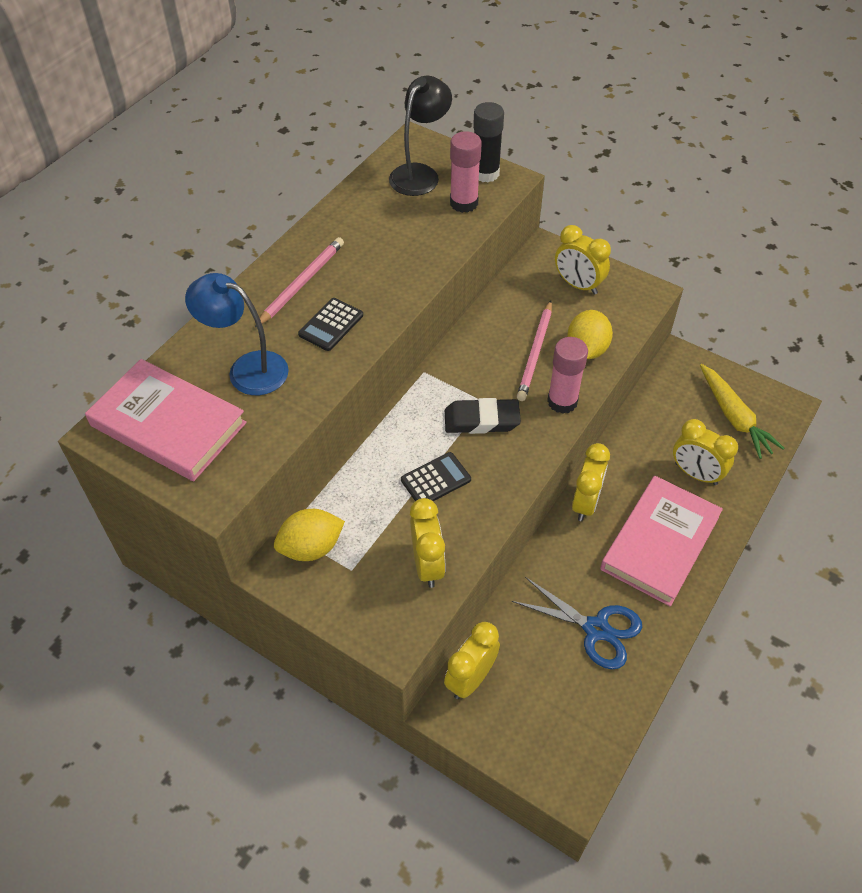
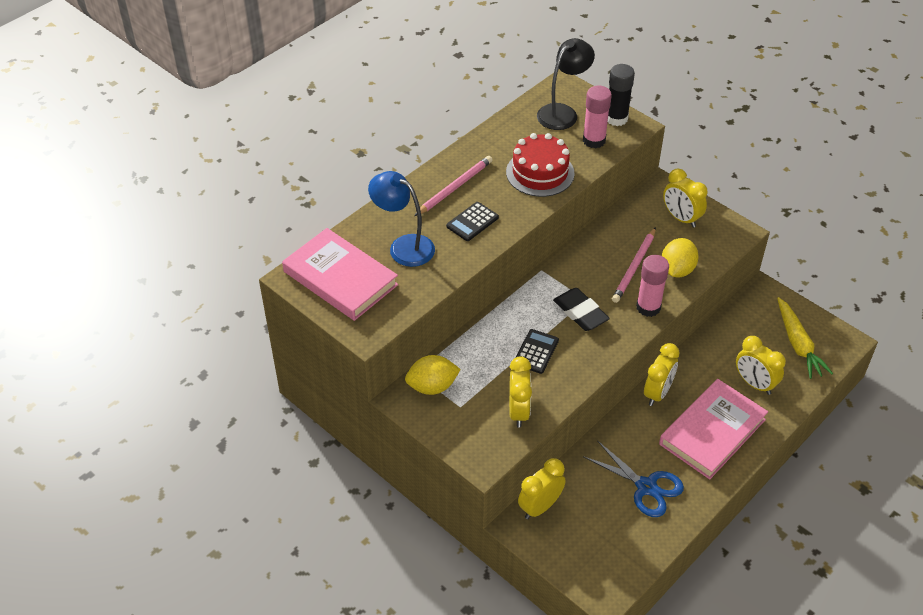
camera: 10 degrees right, 5 degrees down
(405, 251) = (540, 173): none -> red cake
(435, 480) = (536, 352): black calculator -> black calculator turned 45 degrees counterclockwise
(481, 420) = (580, 312): black eraser -> black eraser turned 45 degrees clockwise

